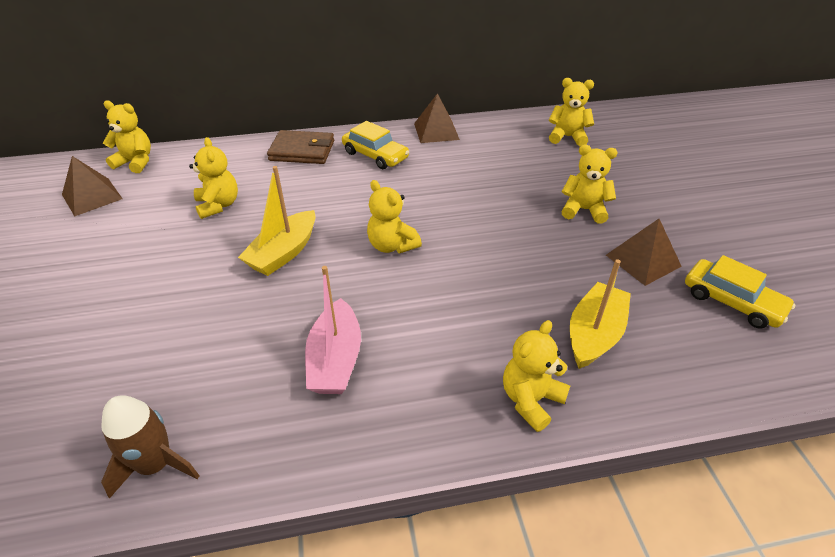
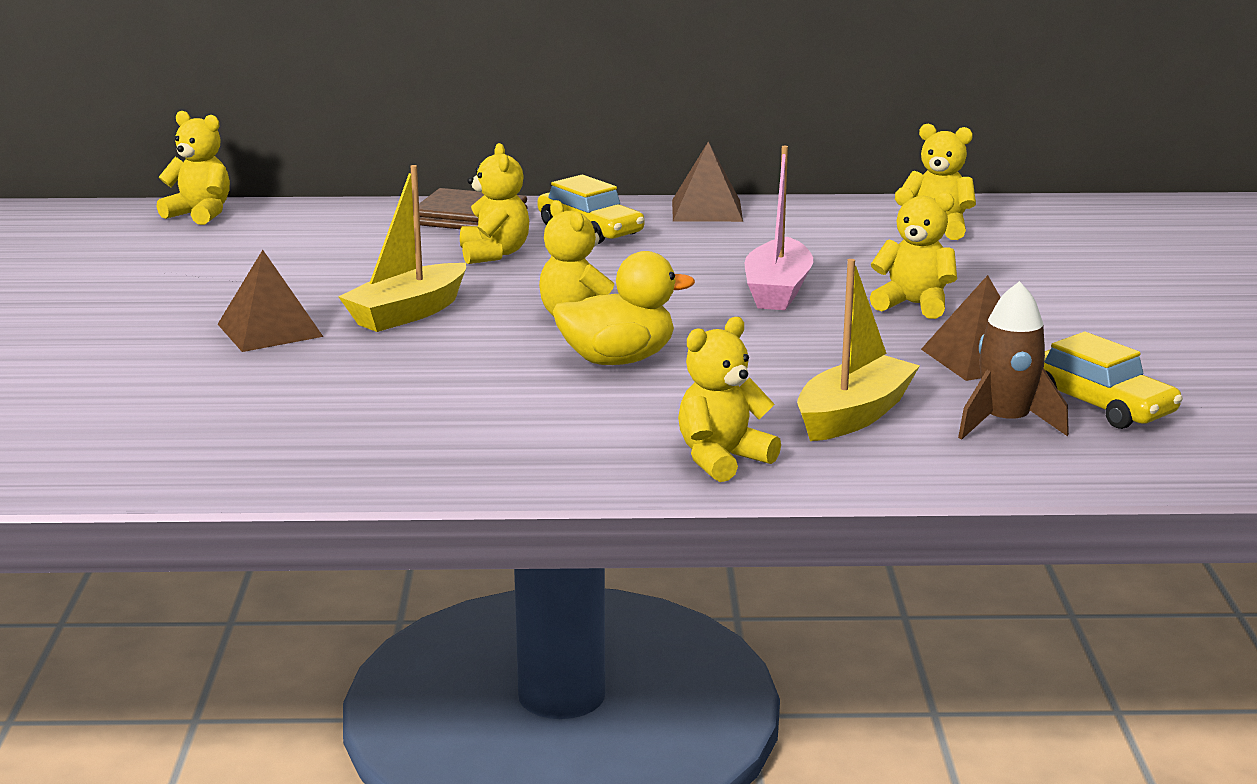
camera: 10 degrees right, 20 degrees down
(92, 196) = (129, 243): brown pyramid -> brown pyramid (270, 330)
(156, 465) = (186, 464): brown rocket -> brown rocket (1006, 423)
(218, 205) = (320, 263): yellow teddy bear -> yellow teddy bear (494, 254)
(335, 360) = (452, 407): pink boat -> pink boat (777, 291)
(429, 289) = (618, 360): none -> yellow duck

